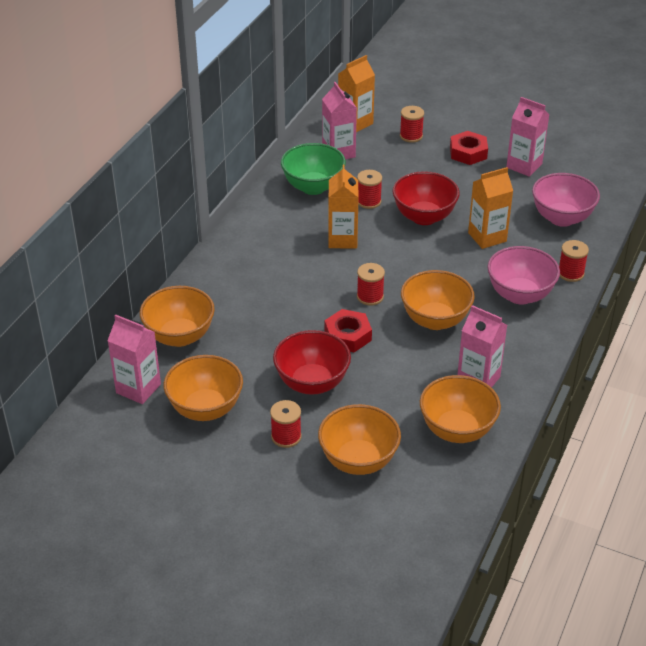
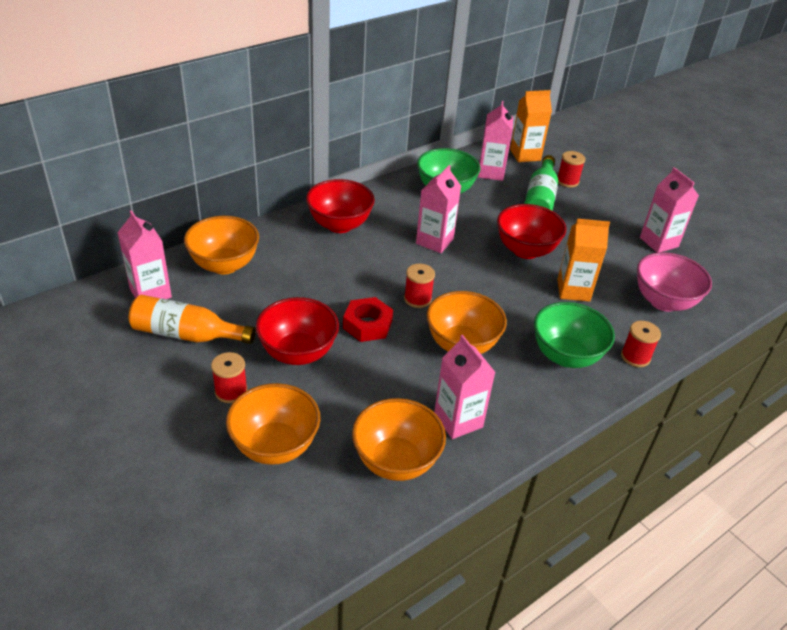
camera: 25 degrees right, 0 degrees up
(205, 409) = (187, 334): orange bowl -> orange bottle
(248, 257) = (339, 225): none -> red bowl
(342, 239) = (434, 241): orange carton -> pink carton
(369, 201) = (485, 219): red spool -> none
(400, 162) = (540, 198): none -> green bottle
(468, 153) = (611, 212): red nut -> none
(520, 295) = (566, 356): pink bowl -> green bowl

